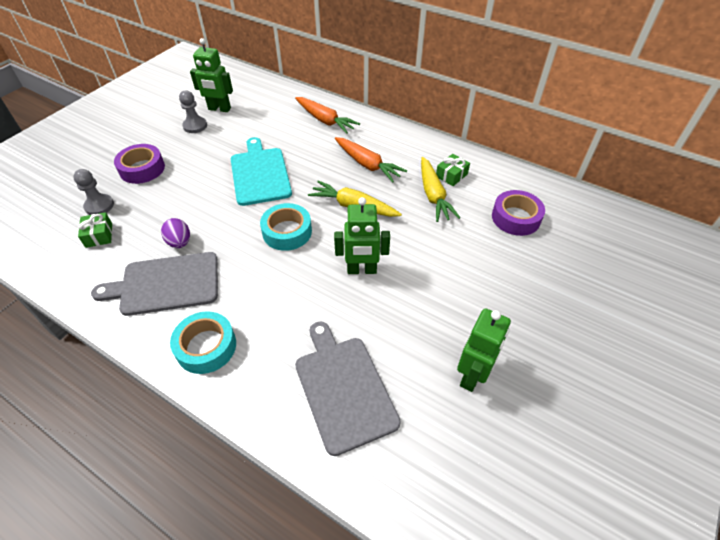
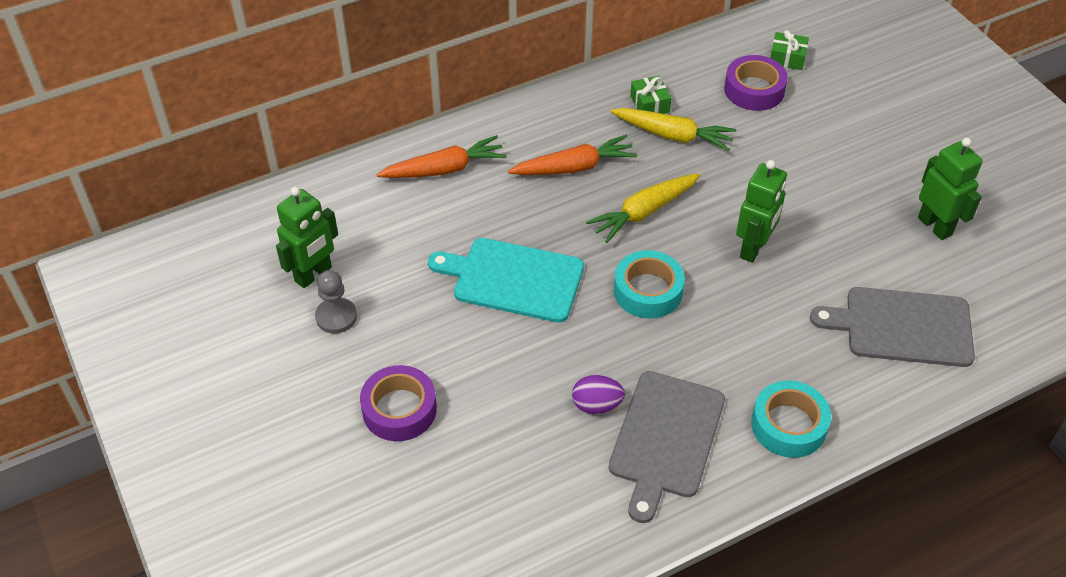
camera: 60 degrees left, 0 degrees up
(99, 206) = (453, 481): grey pawn -> none
(99, 235) = (521, 494): green gift -> green gift (787, 58)

